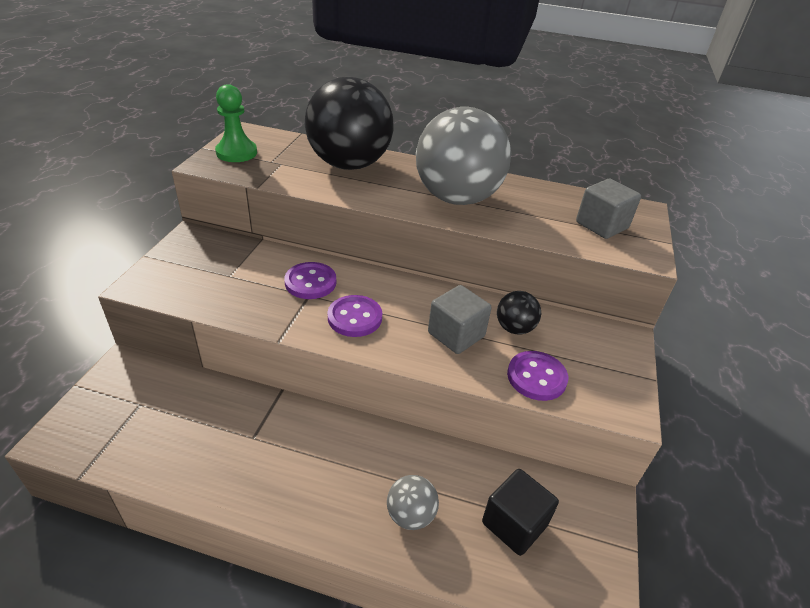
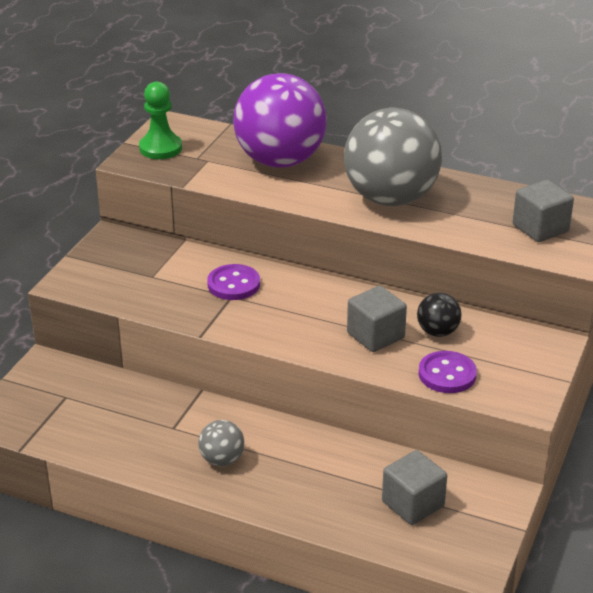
camera: 10 degrees right, 5 degrees down
(349, 164) = (280, 161): black ball -> purple ball
(354, 318) = (275, 318): purple button -> none
(410, 515) = (316, 492): grey ball -> grey ball (222, 459)
(514, 524) = (413, 504): black cube -> grey cube

